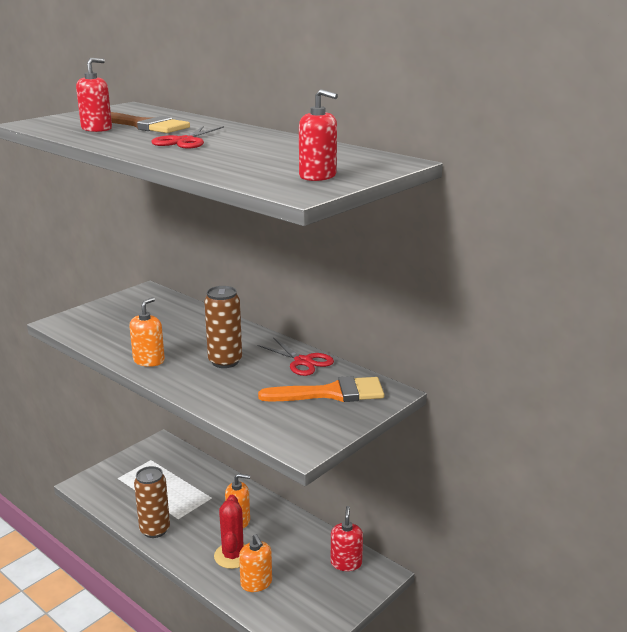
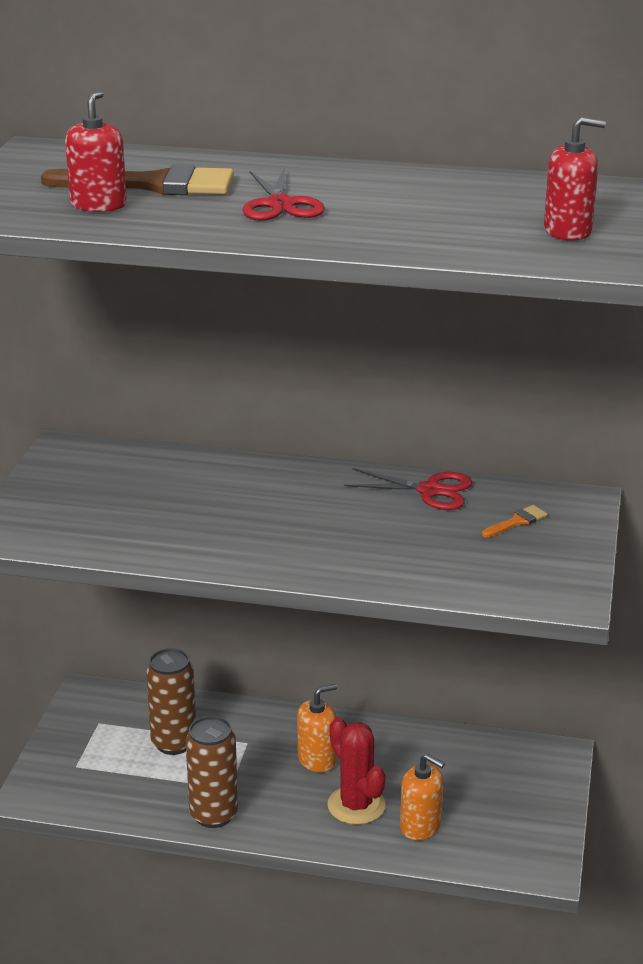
camera: 30 degrees left, 5 degrees up
(149, 360) = (224, 550): orange soap dispenser -> none
(225, 361) = (330, 521): brown can -> brown can (174, 743)
(331, 393) = (517, 521): orange brush -> orange brush, size x0.44
(346, 563) = (505, 758): red soap dispenser -> none

